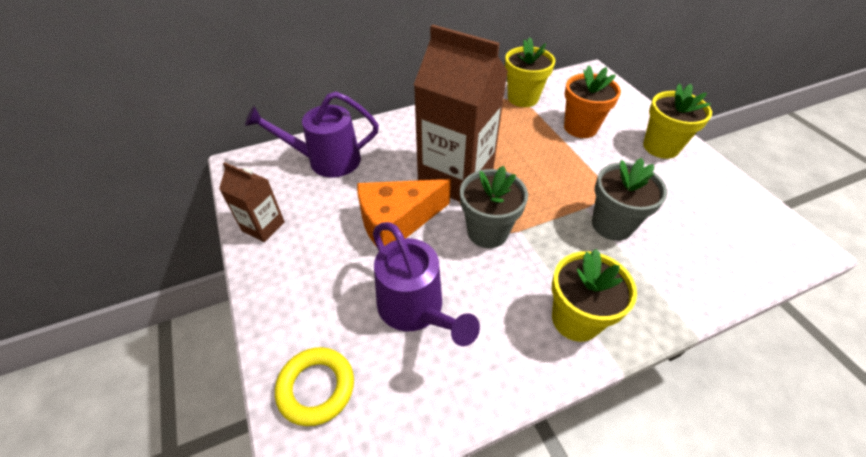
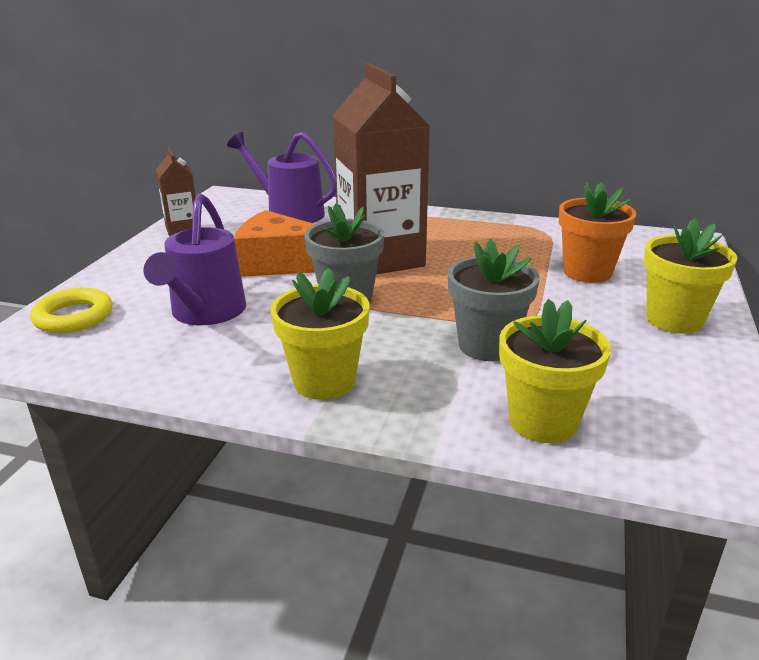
camera: 40 degrees right, 20 degrees down
(523, 98) = (555, 233): yellow flower pot -> yellow flower pot (543, 421)

